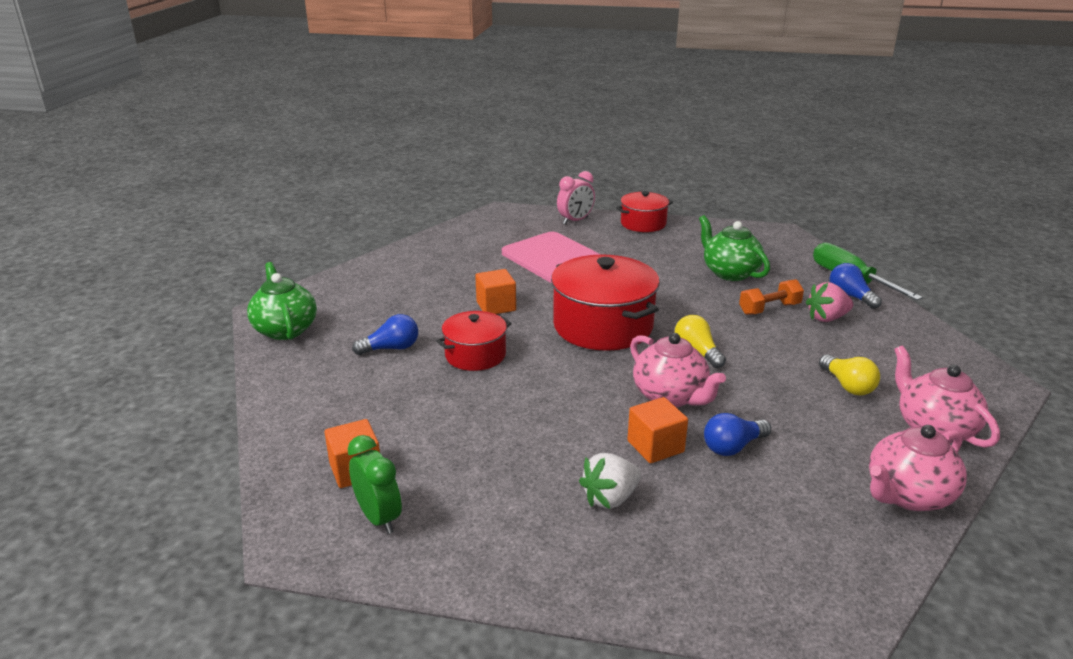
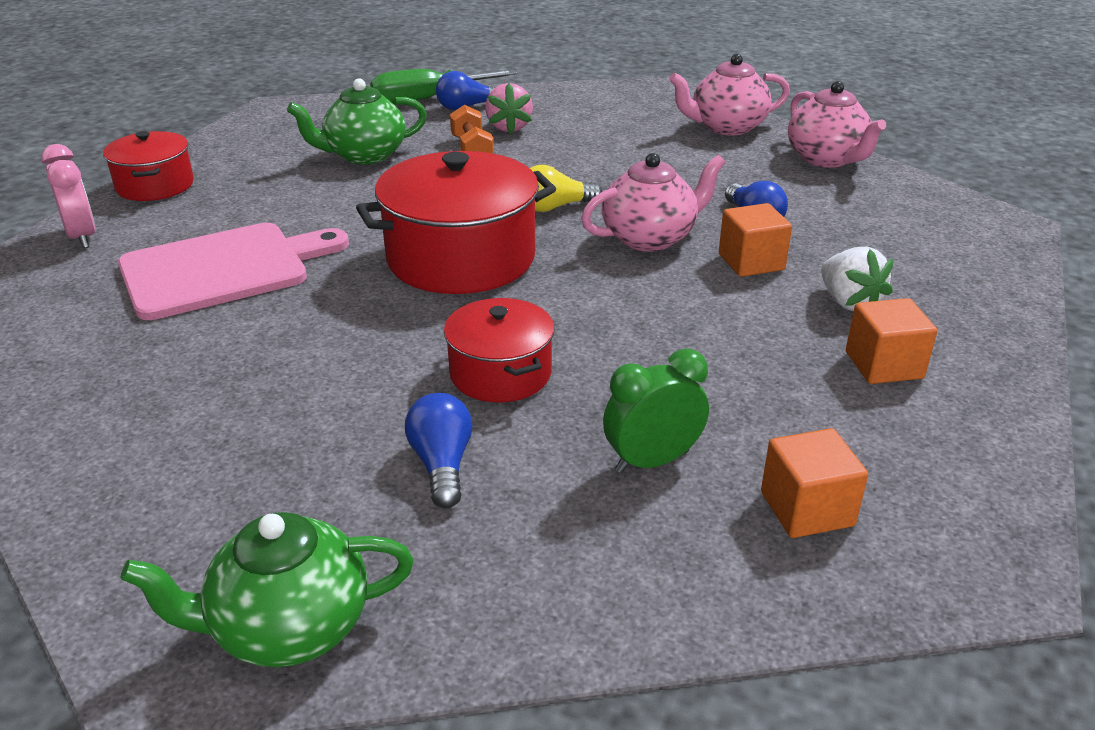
camera: 80 degrees left, 5 degrees up
(379, 518) = (914, 485): green clock -> green clock (652, 461)
(496, 306) = (348, 341): orange cube -> orange cube (883, 365)
(847, 385) = (648, 145): yellow light bulb -> none

